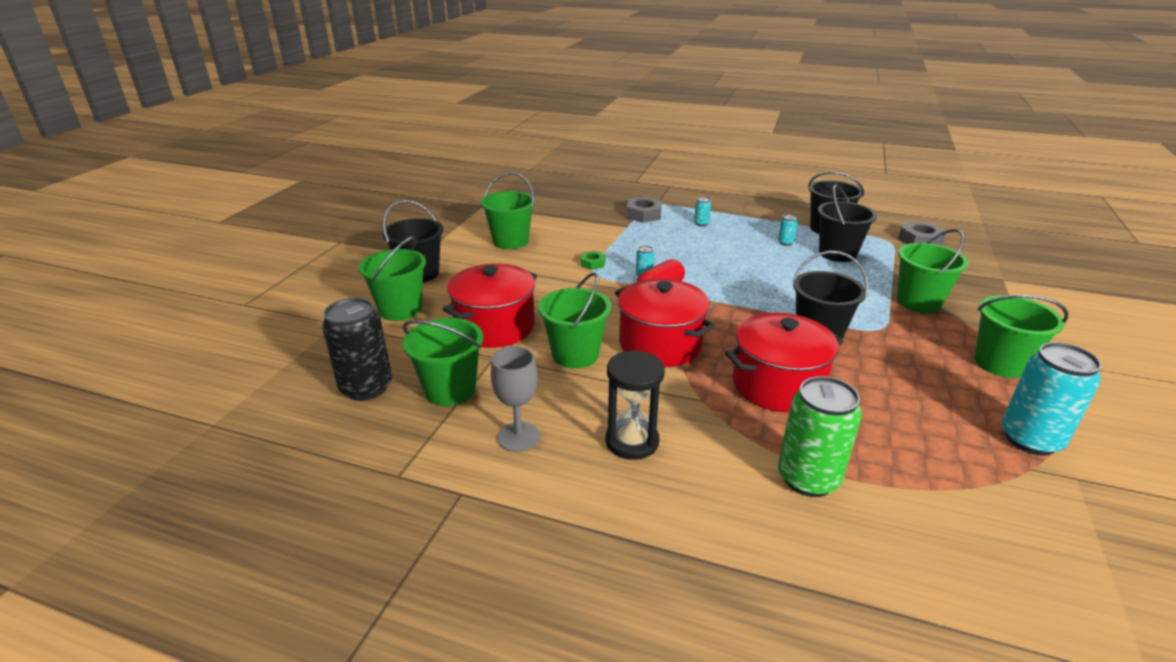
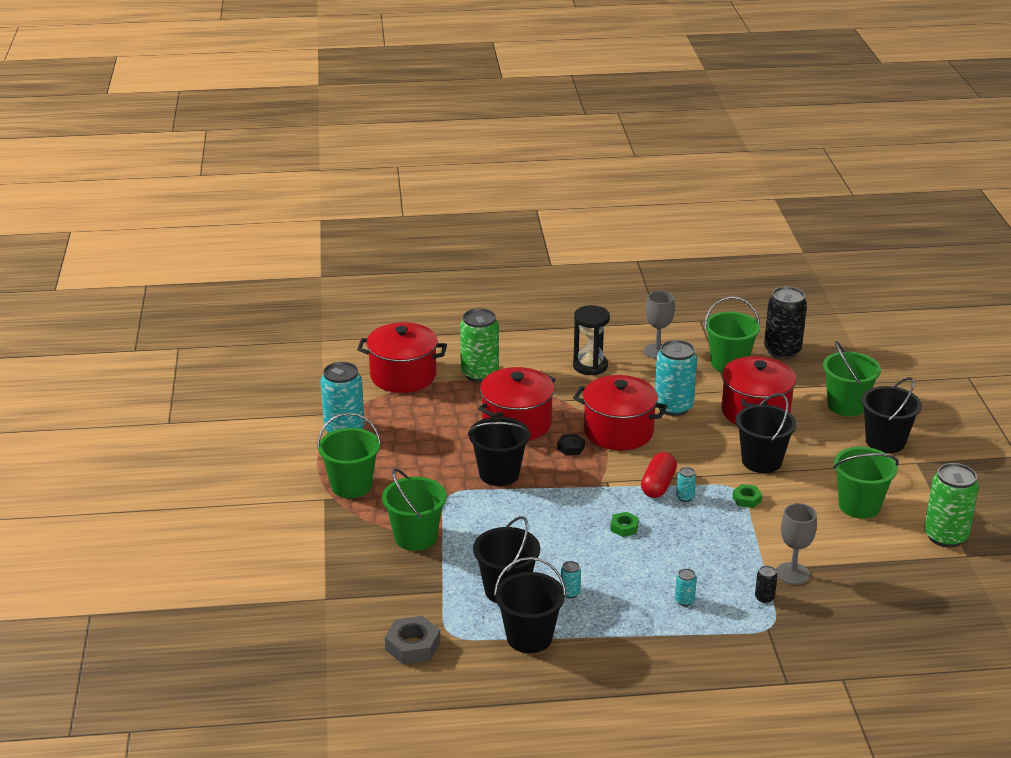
camera: 155 degrees right, 0 degrees up
(479, 215) = (945, 536): none -> green can
(546, 285) = (761, 461): none -> black bucket
(575, 354) = (673, 407): green bucket -> turquoise can
(610, 220) = (792, 573): none -> grey goblet
(644, 215) = (764, 598): grey nut -> black can
(715, 268) = (624, 527): none -> green nut
(725, 341) = (570, 448): none -> black nut
(944, 515) = (403, 376): none -> red pot

